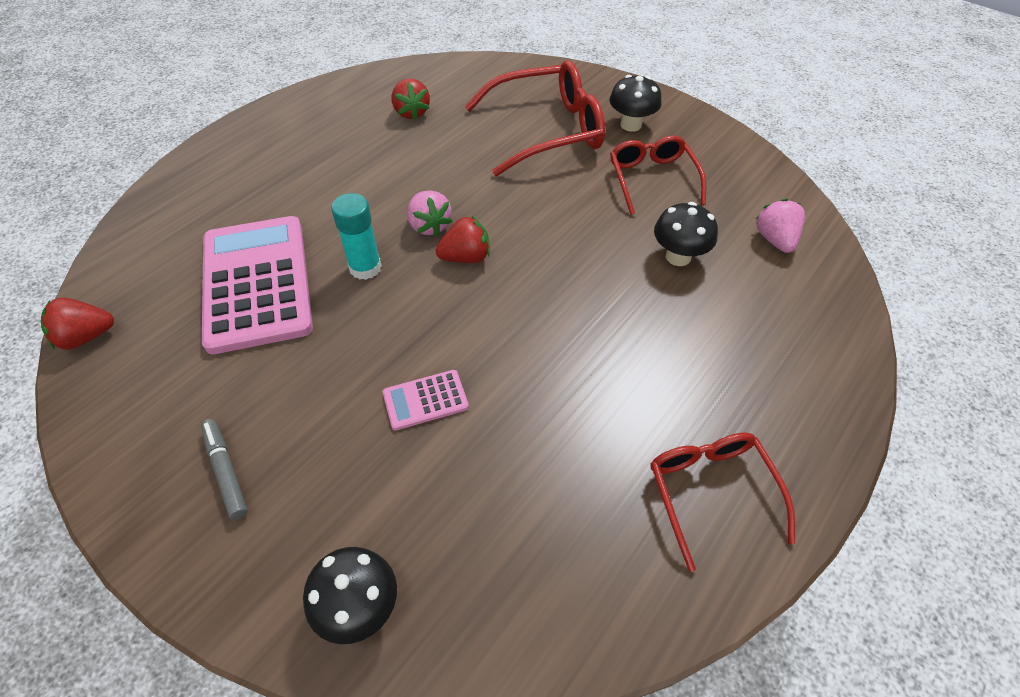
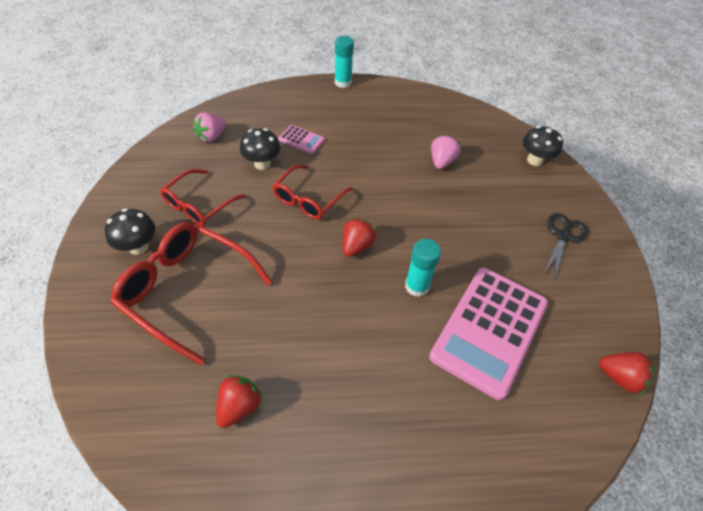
camera: 135 degrees left, 0 degrees up
(226, 472) = (563, 236): grey marker -> black scissors
(425, 400) = (451, 199): pink calculator -> pink calculator (301, 140)
(429, 226) = (352, 283): pink strawberry -> pink strawberry (441, 161)
(466, 257) = (356, 246): red strawberry -> red strawberry turned 90 degrees clockwise
(710, 491) = (383, 104): red glasses -> red glasses (308, 199)
(824, 476) = (343, 82): none -> turquoise glue stick

